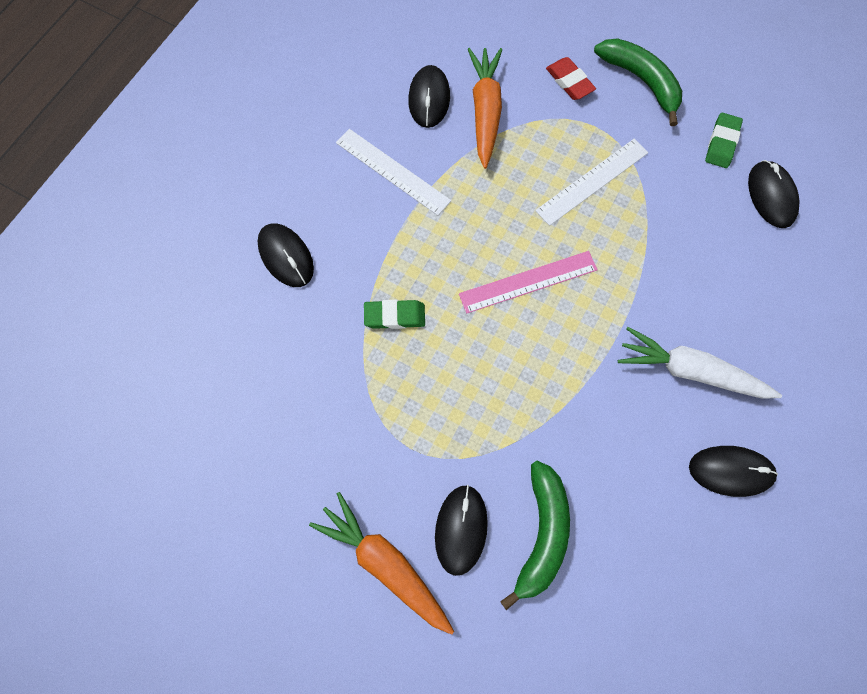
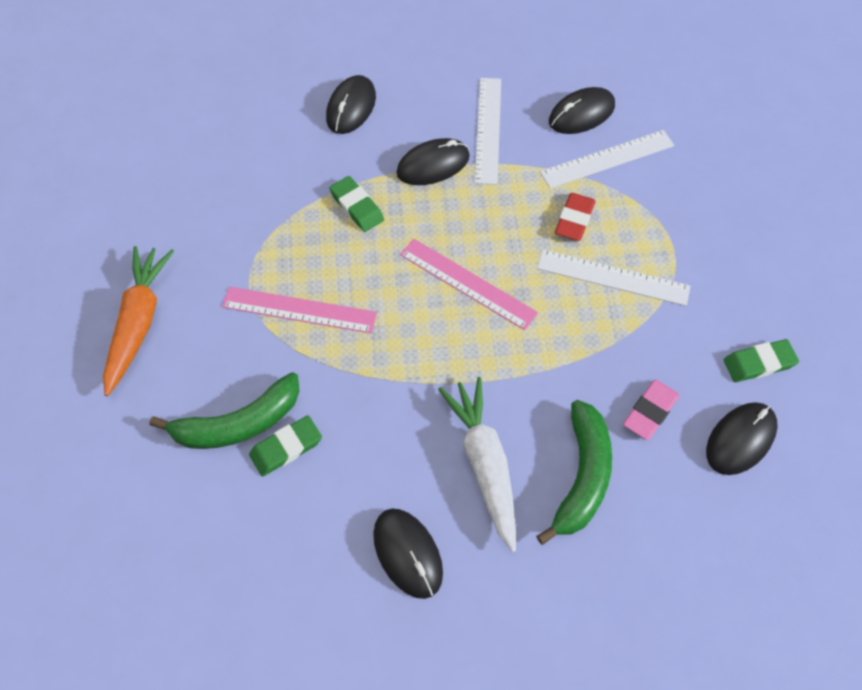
camera: 55 degrees right, 10 degrees down
(461, 529) = (202, 360): black mouse -> black mouse (433, 165)
(465, 422) = (299, 310): none -> pink ruler
(485, 111) = (607, 159): orange carrot -> white ruler
(569, 81) = (701, 203): red eraser -> red eraser (574, 219)
(588, 508) = (286, 448): none -> green eraser
(641, 81) = (760, 259): green banana -> green banana (582, 477)
(716, 235) = (650, 411): none -> pink eraser

